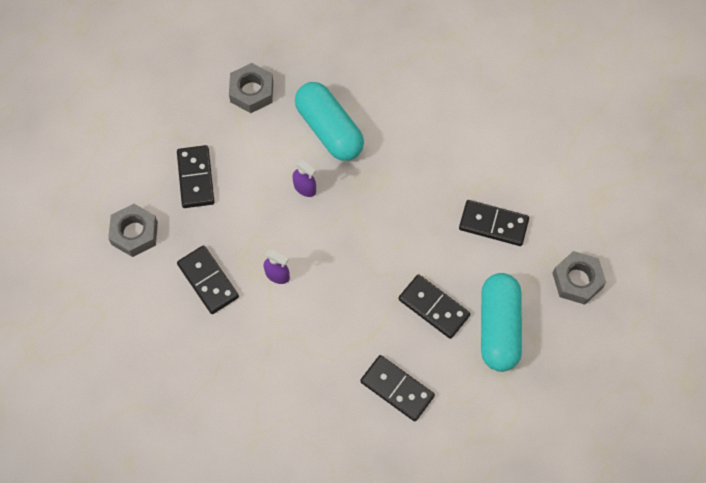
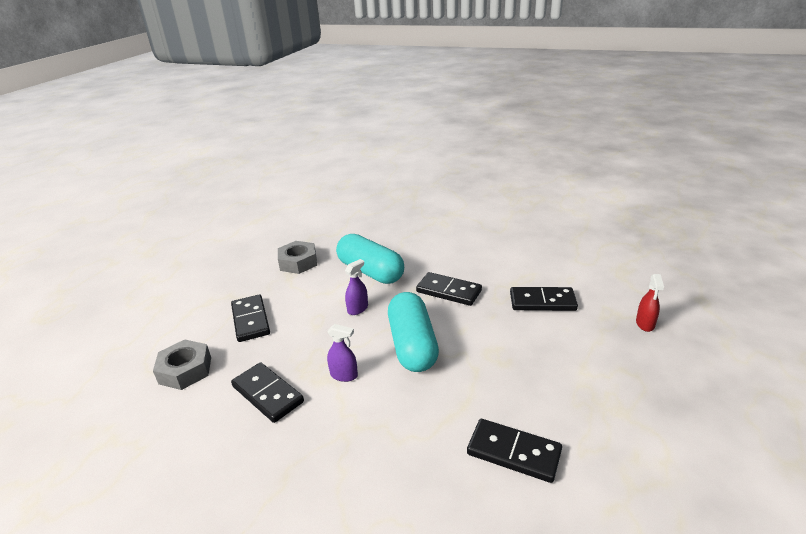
camera: 10 degrees left, 35 degrees down
(305, 188) = (358, 309): purple spray bottle -> purple spray bottle turned 75 degrees counterclockwise
(434, 307) = (518, 370): black domino -> black domino (449, 291)
(499, 327) = (594, 373): turquoise capsule -> turquoise capsule (412, 345)
(577, 280) = (645, 324): grey nut -> red spray bottle

